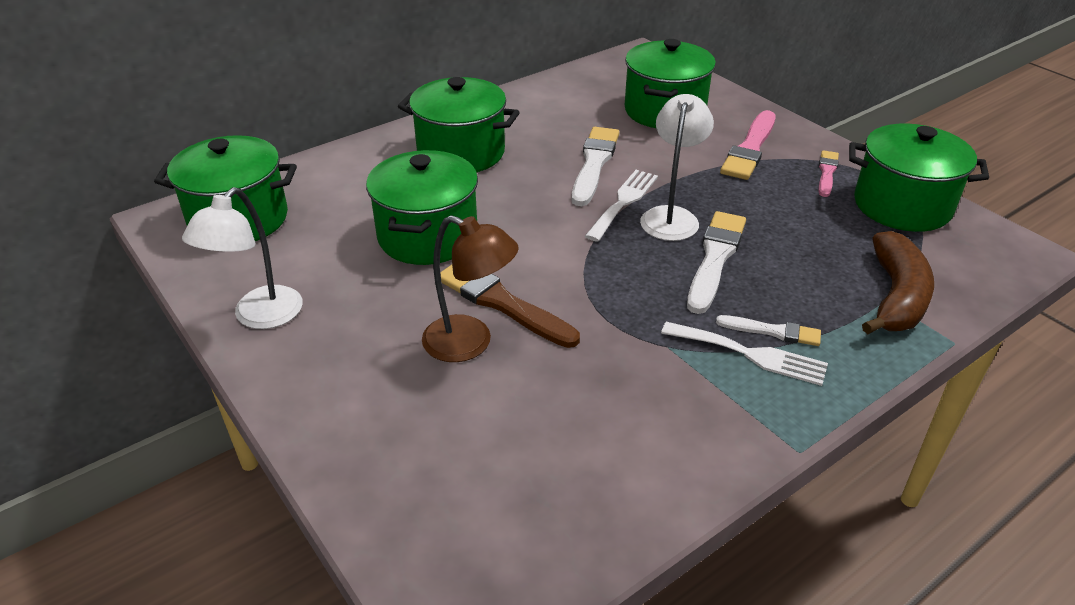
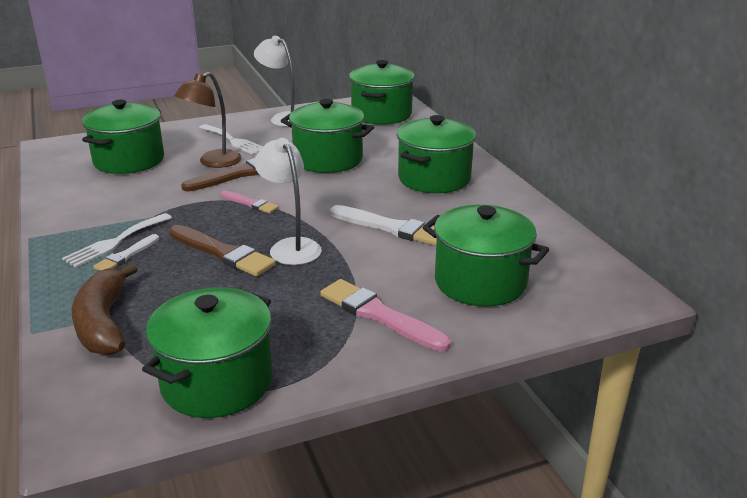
camera: 105 degrees right, 10 degrees down
(494, 452) = (129, 160): none -> green pot
(623, 202) = (325, 230): white fork -> white fork (233, 141)
(671, 216) = (291, 246): white lamp -> white lamp turned 150 degrees counterclockwise
(715, 258) = (222, 253): white brush -> brown brush
(827, 172) = (307, 352): pink brush -> pink brush (250, 203)
(896, 297) = (103, 323): brown banana -> brown banana turned 45 degrees clockwise

